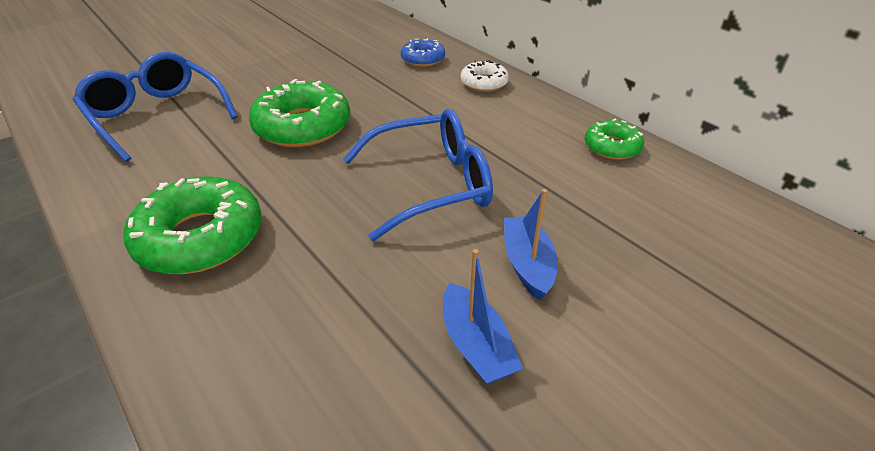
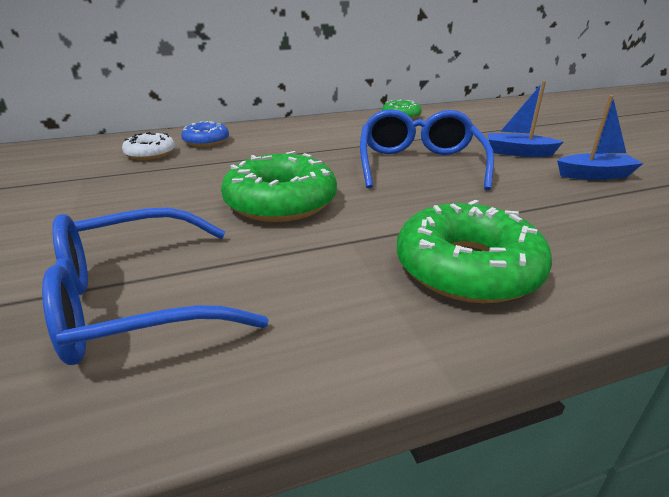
camera: 70 degrees left, 10 degrees down
(484, 83) = (280, 129): white donut -> white donut (150, 153)

